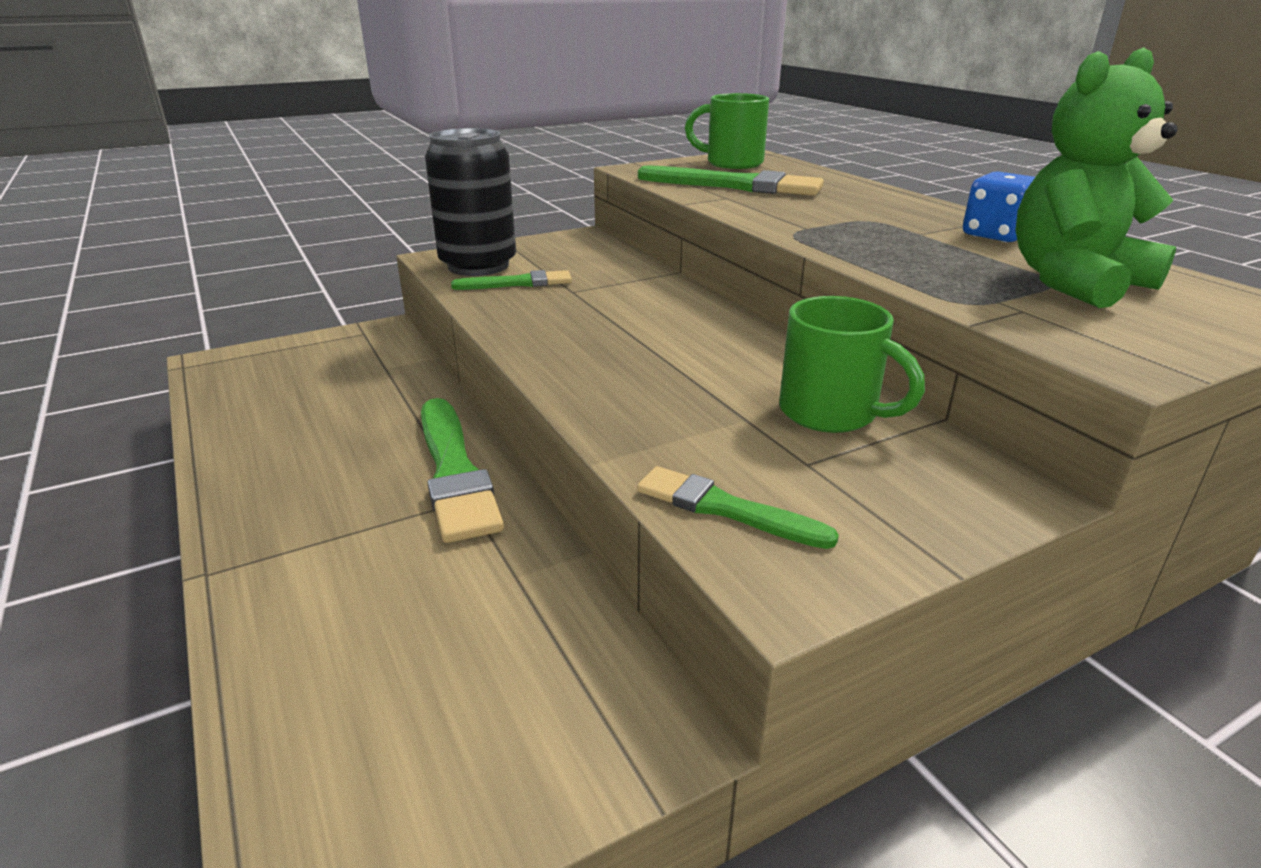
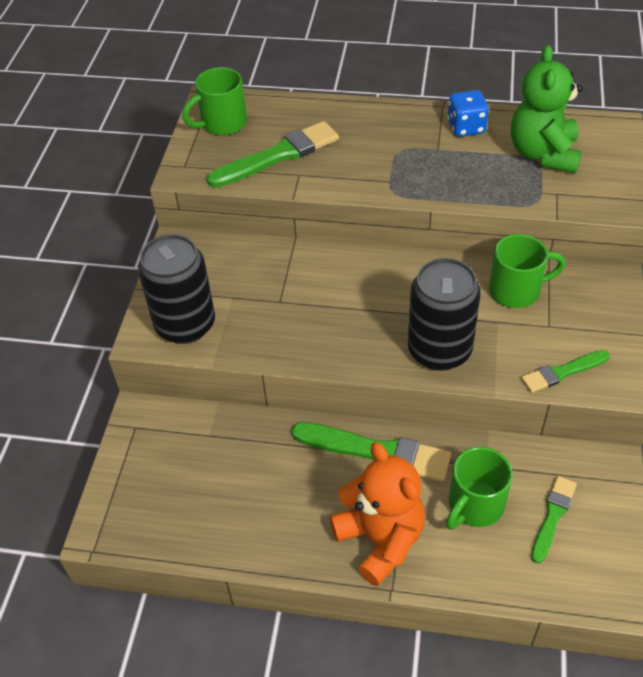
camera: 50 degrees left, 20 degrees up
(297, 530) = (380, 539): none -> orange teddy bear
(424, 593) = (474, 505): none -> green mug
(518, 283) = (240, 320): green brush -> green brush (553, 516)
(625, 395) = (439, 350): none -> black can

